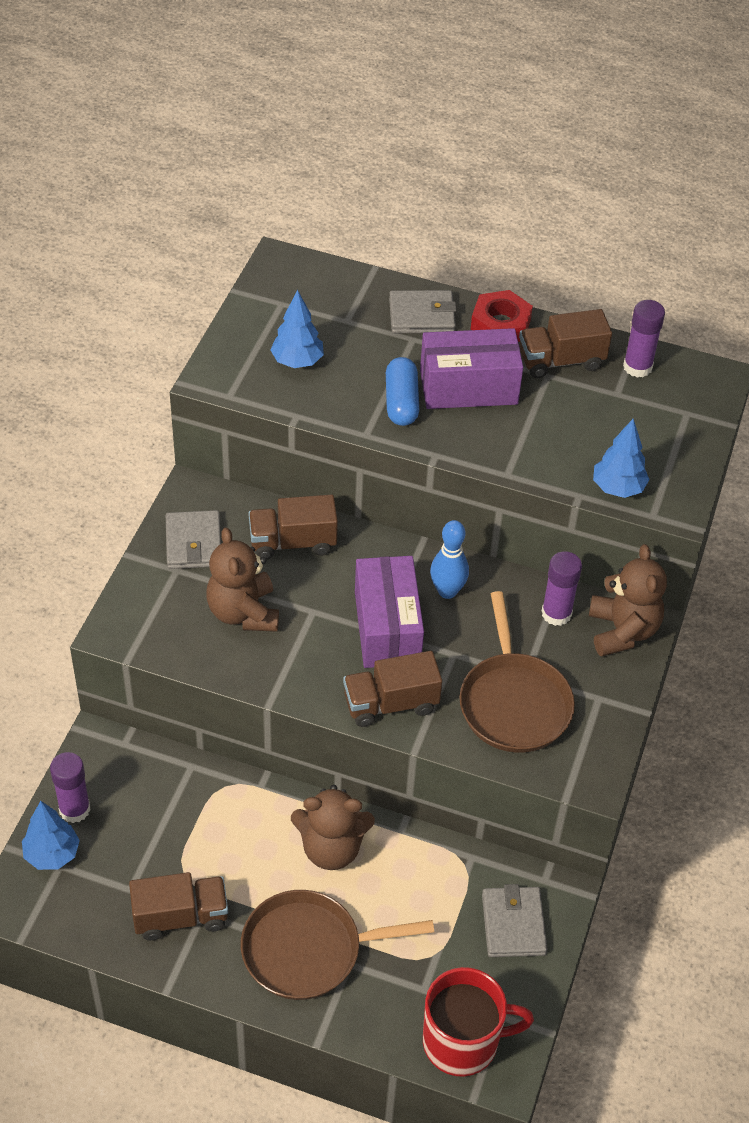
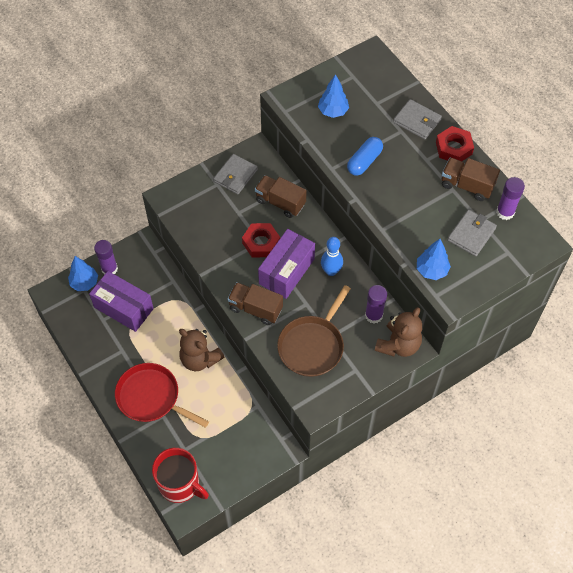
camera: 40 degrees right, 10 degrees up
(180, 917) = (112, 346): brown truck -> none
(243, 612) = (228, 223): brown teddy bear -> none
(308, 950) = (151, 397): brown pan -> red pan
(315, 611) = (261, 243): none -> red nut
(468, 387) = (405, 172): purple box -> purple box (124, 308)
(513, 924) = (248, 449): grey wallet -> grey wallet (471, 234)

